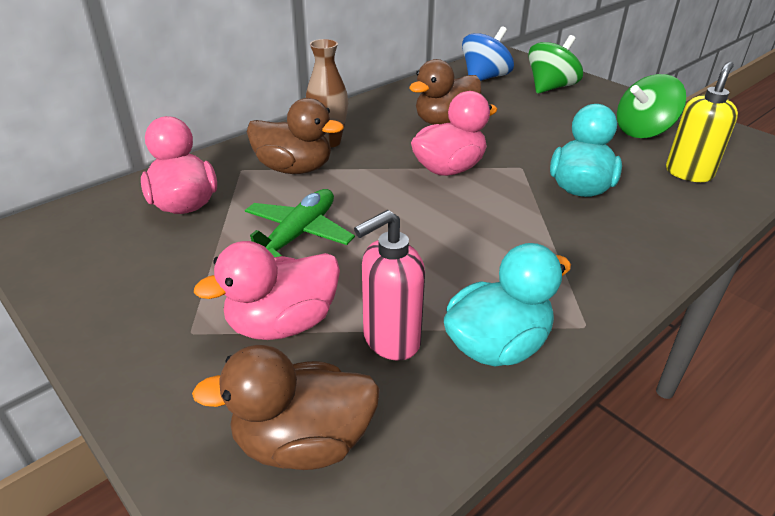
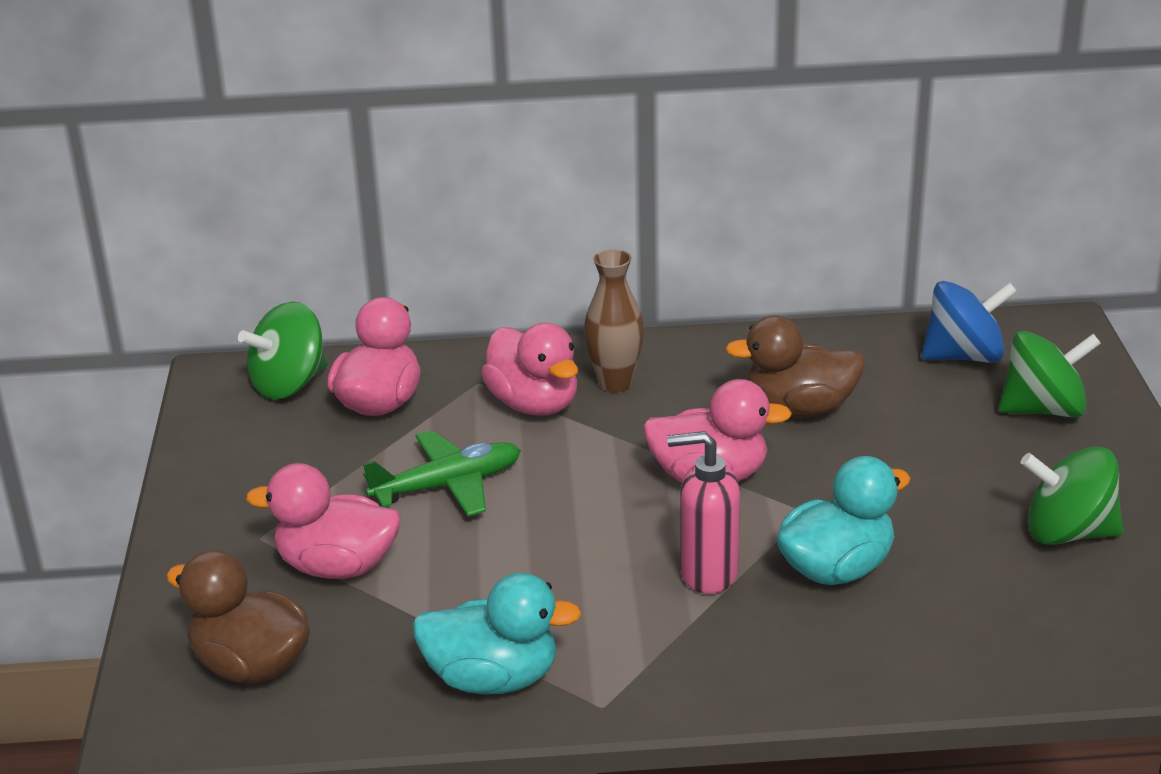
camera: 40 degrees right, 5 degrees down
(95, 216) = (289, 384): none -> green spinning top
(294, 169) = (534, 404): brown duck -> pink duck
(390, 340) = (408, 626): pink soap dispenser -> pink soap dispenser (707, 574)
(688, 173) = (1024, 616): yellow soap dispenser -> none

